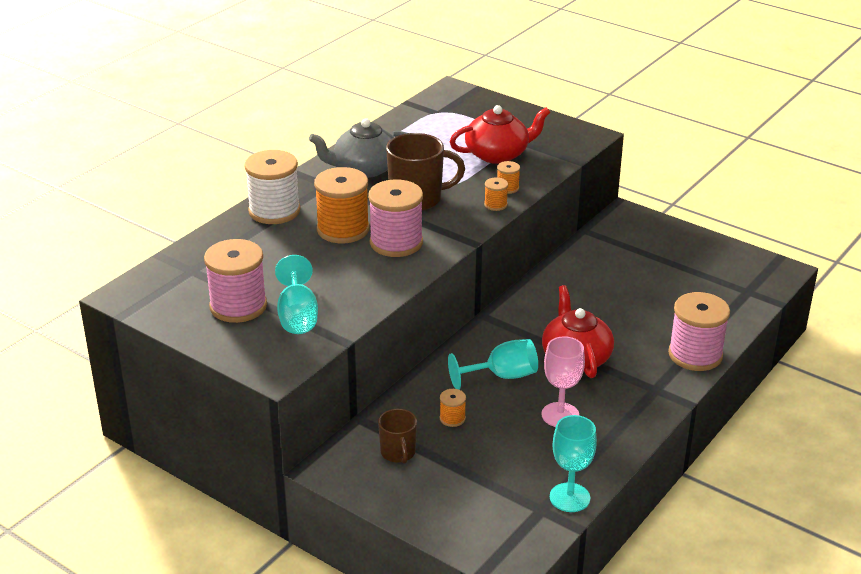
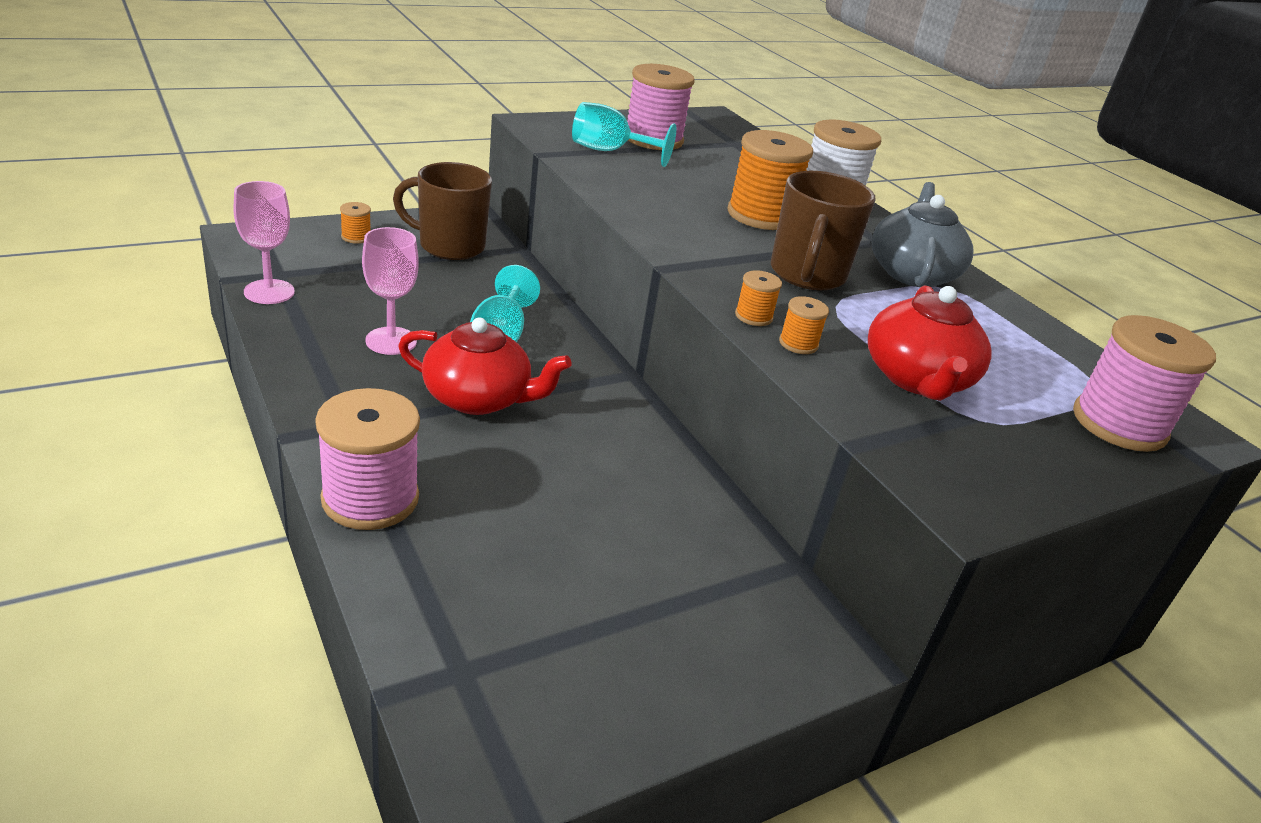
camera: 110 degrees right, 0 degrees up
(396, 243) = (706, 229): pink spool -> pink spool (1119, 424)
(398, 453) = (449, 246): brown mug -> brown mug, size x1.71
(452, 418) = (465, 285): orange spool -> orange spool (356, 237)
(569, 497) = (269, 292): turquoise goblet -> pink goblet

